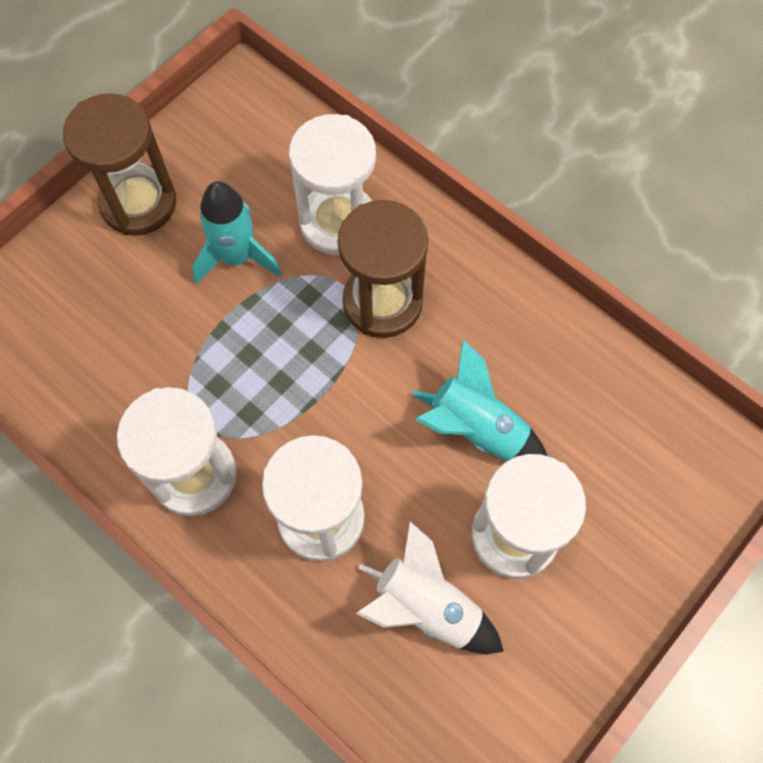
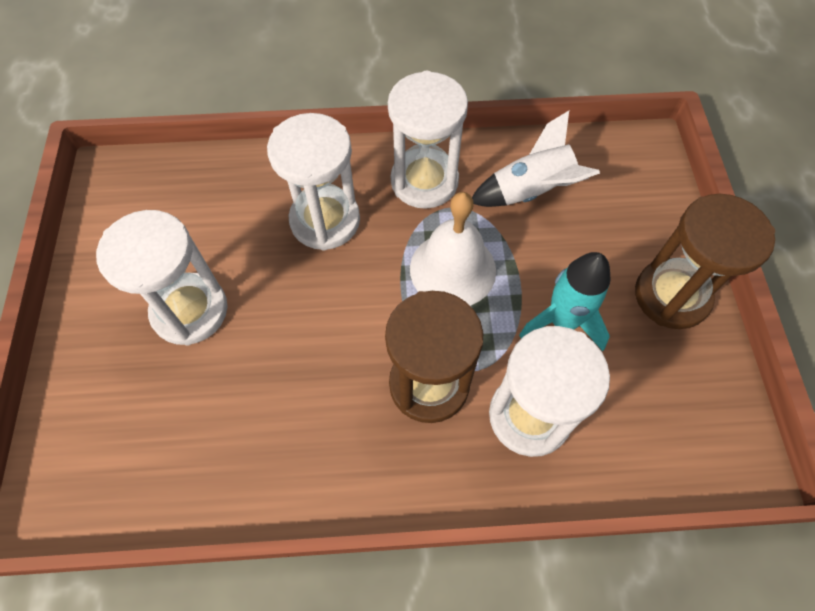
camera: 135 degrees right, 5 degrees down
(266, 370) = (453, 269): none -> white bell
(427, 607) = (214, 229): white rocket -> white rocket (530, 192)
(477, 429) = (274, 355): turquoise rocket -> none

